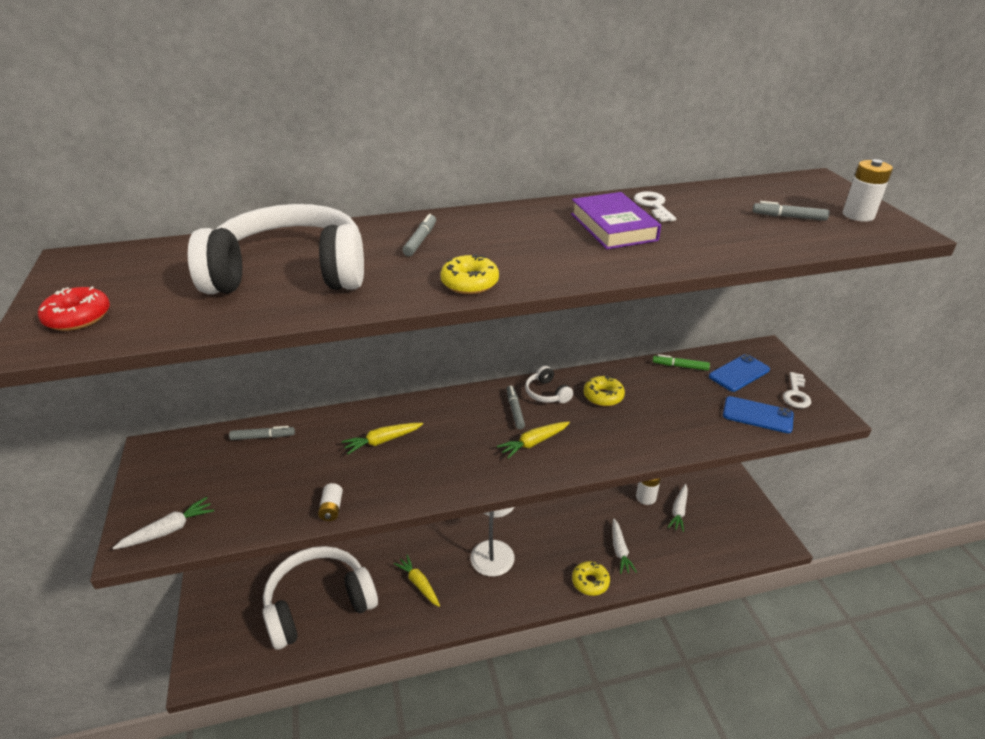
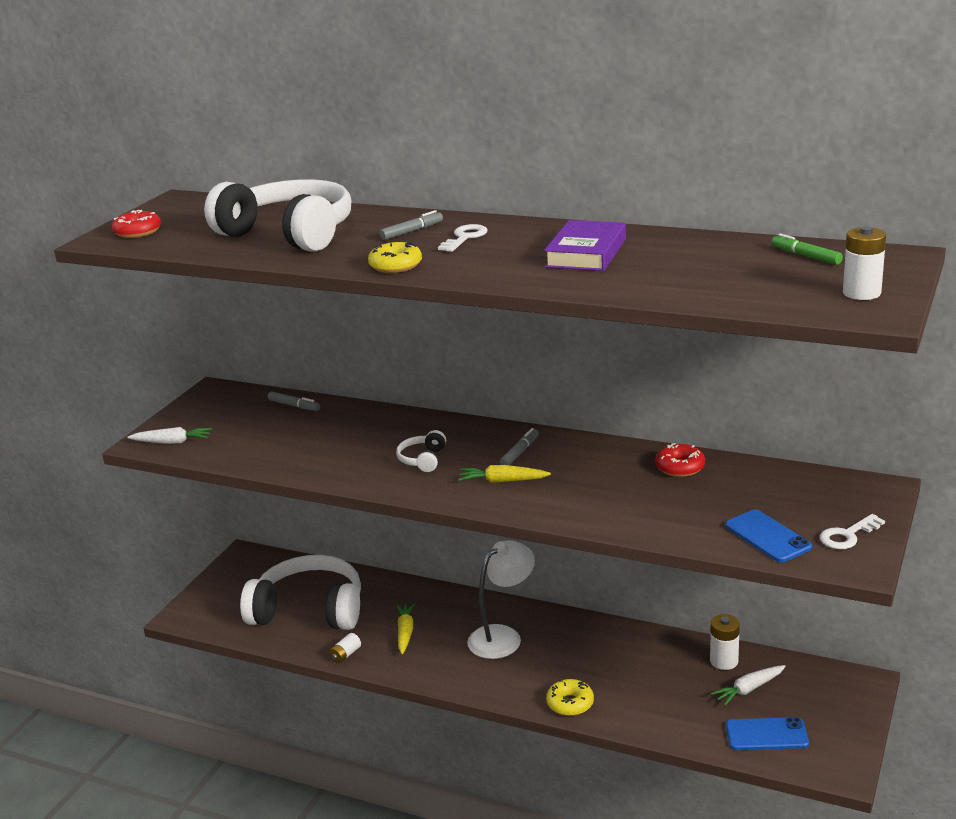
camera: 40 degrees right, 10 degrees down
(332, 508) = (288, 468): white battery -> white battery (345, 655)
(382, 441) = (378, 438): yellow carrot -> none
(547, 393) = (569, 449): white headphones -> white headphones (423, 459)
(603, 396) = (622, 469): yellow donut -> none
(620, 550) = (634, 693): white carrot -> none
(638, 380) = (680, 467): none -> red donut
(653, 206) = (661, 244): white key -> white key (465, 238)
(680, 366) = (746, 471): green marker -> green marker (805, 256)
(739, 373) = (808, 497): blue phone -> blue phone (766, 734)
(788, 217) = (778, 279): grey marker -> none

